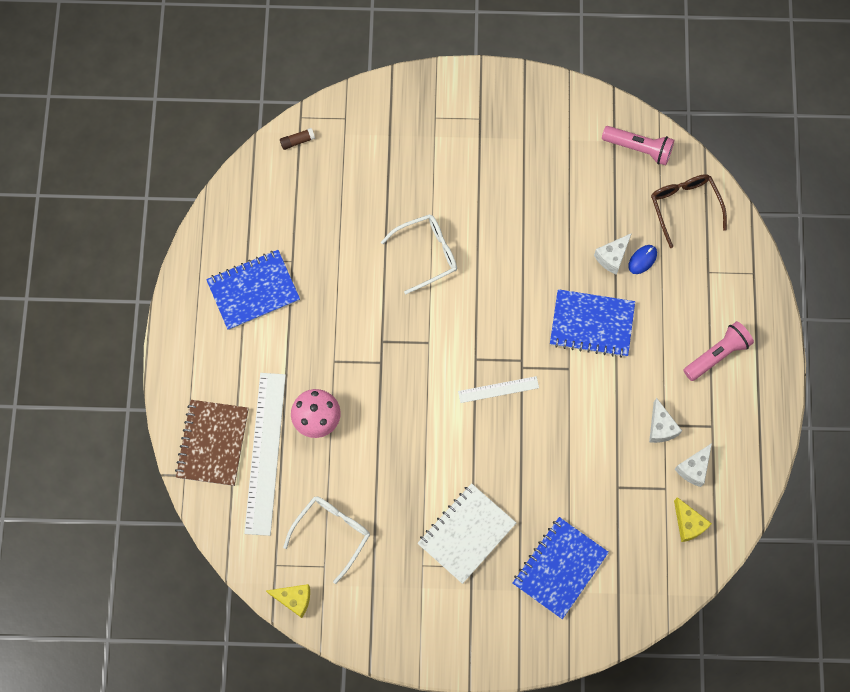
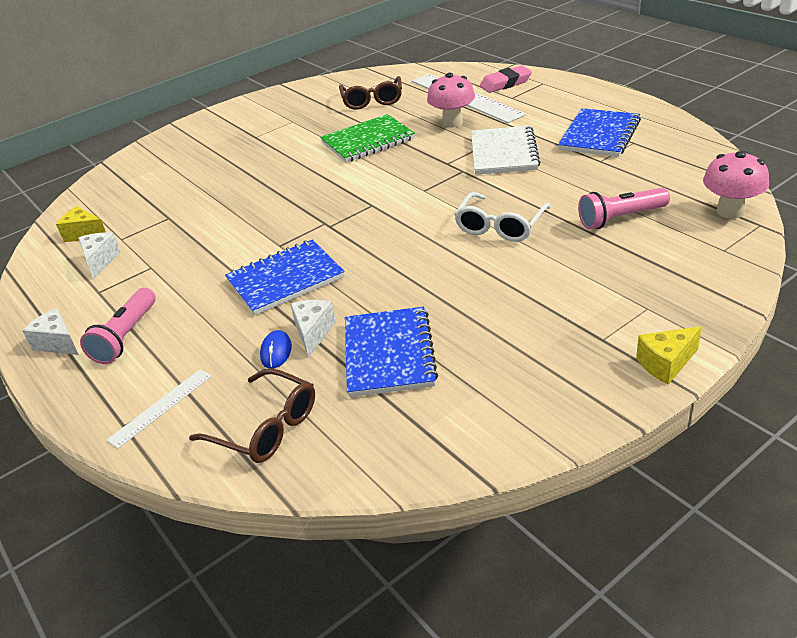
camera: 145 degrees right, 35 degrees down
(213, 443) = (505, 83): brown notebook -> pink eraser
(294, 599) = (362, 76): yellow cheese -> yellow cheese (666, 364)
(297, 141) = (730, 211): brown glue stick -> pink mushroom
(332, 533) = (372, 100): white glasses -> brown glasses
(399, 458) = (368, 141): none -> green notebook
(466, 534) = (275, 143): white notebook -> white notebook (503, 153)
(498, 389) = (331, 203): white ruler -> white ruler (161, 407)
(559, 568) = (184, 167): blue notebook -> blue notebook (389, 354)
(638, 148) = (383, 443): pink flashlight -> pink flashlight (621, 218)
(660, 427) = (153, 264): white cheese -> white cheese (58, 343)

